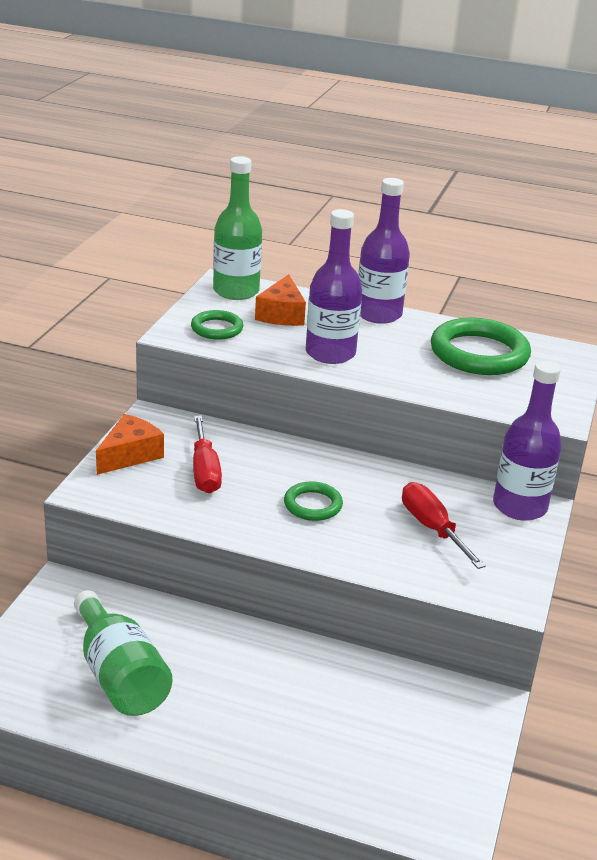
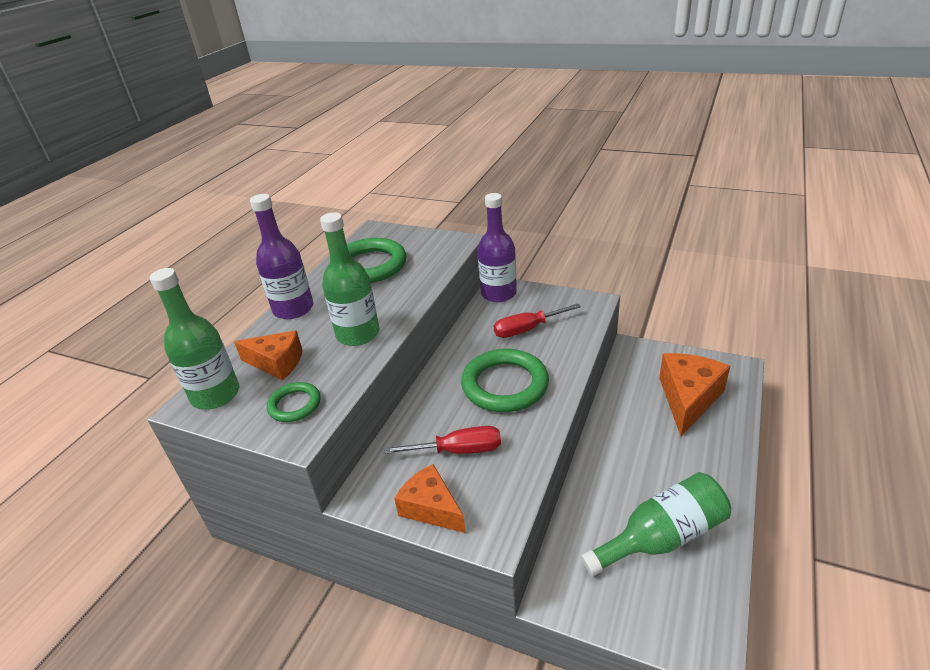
camera: 80 degrees left, 5 degrees up
(313, 505) = (505, 385): green ring -> green ring, size x1.89
(330, 353) = (358, 334): purple bottle -> green bottle
(368, 748) = (688, 398): none -> orange cheese

